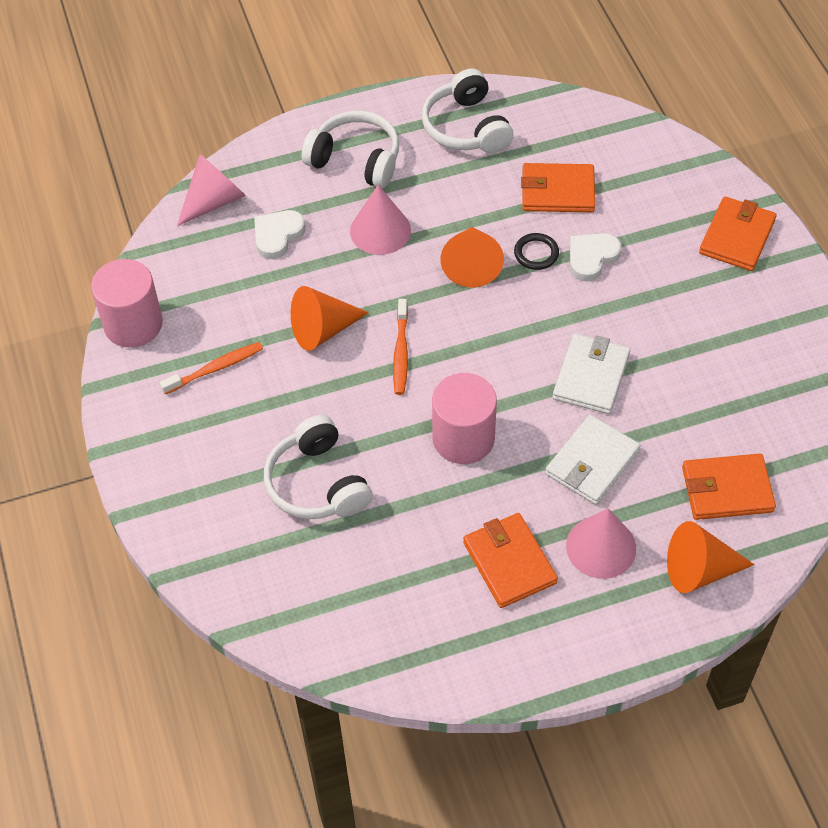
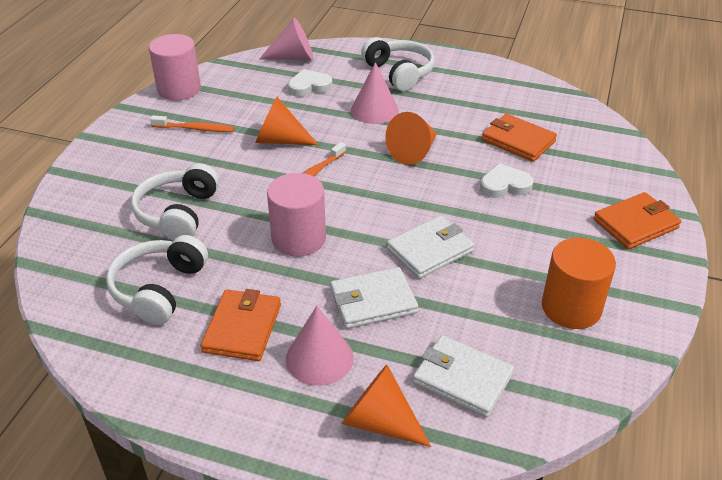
camera: 35 degrees right, 15 degrees down
(466, 127) = (489, 86): white headphones -> white headphones (159, 289)
(536, 253) = (466, 165): black ring -> none
(727, 490) = (462, 379): orange wallet -> white wallet
(753, 364) = (571, 307): none -> orange cylinder

